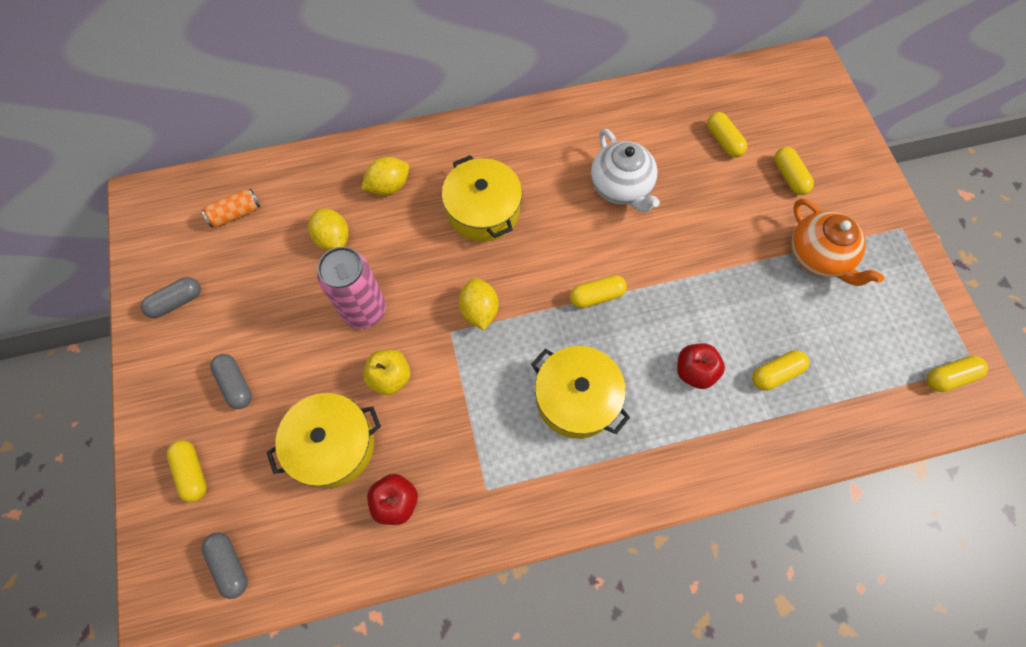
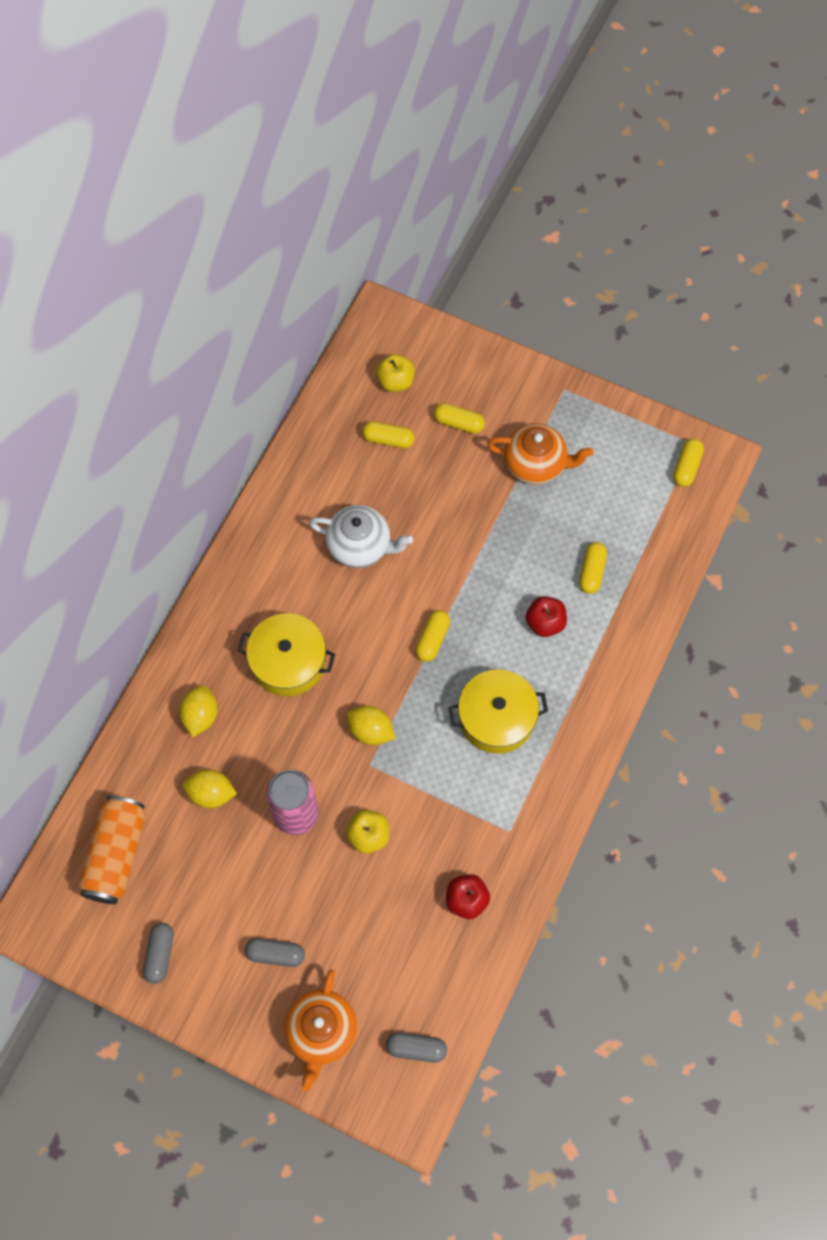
camera: 50 degrees left, 0 degrees up
(192, 472) = (321, 1032): yellow capsule -> orange teapot
(235, 214) = (116, 855): orange can -> orange can, size x1.86
(332, 445) = (387, 915): yellow pot -> none
(773, 111) = (395, 381): none -> yellow apple

